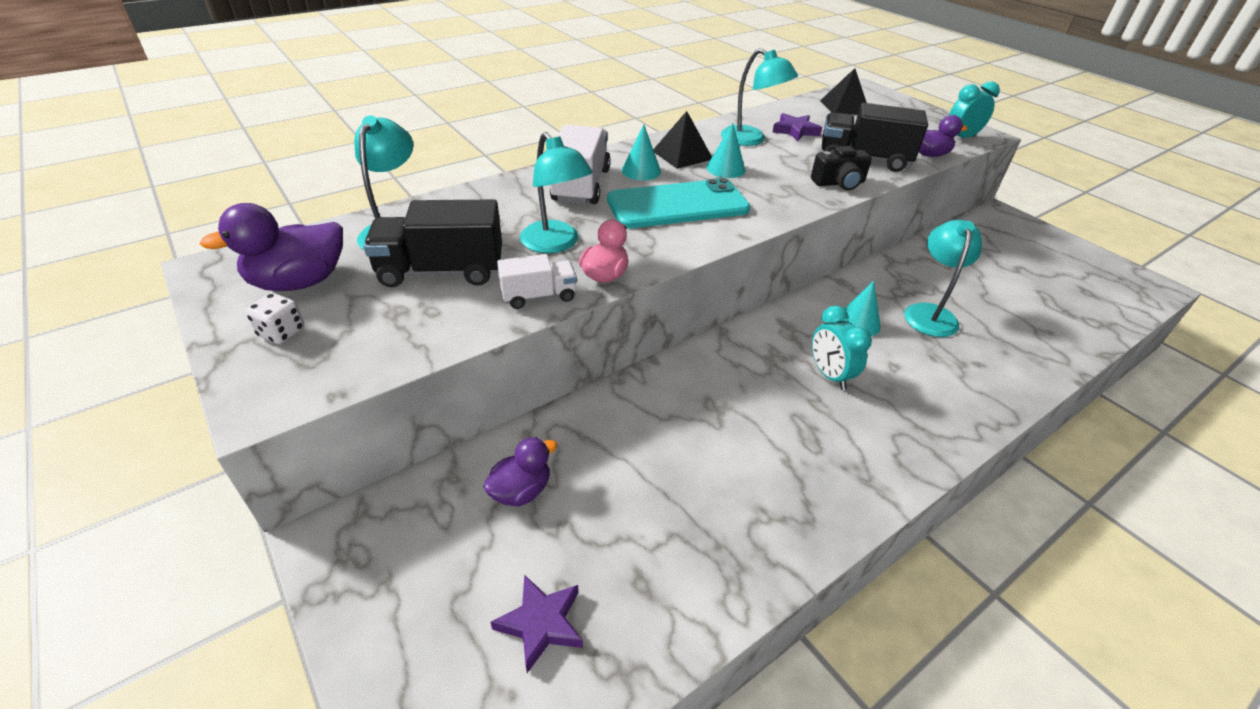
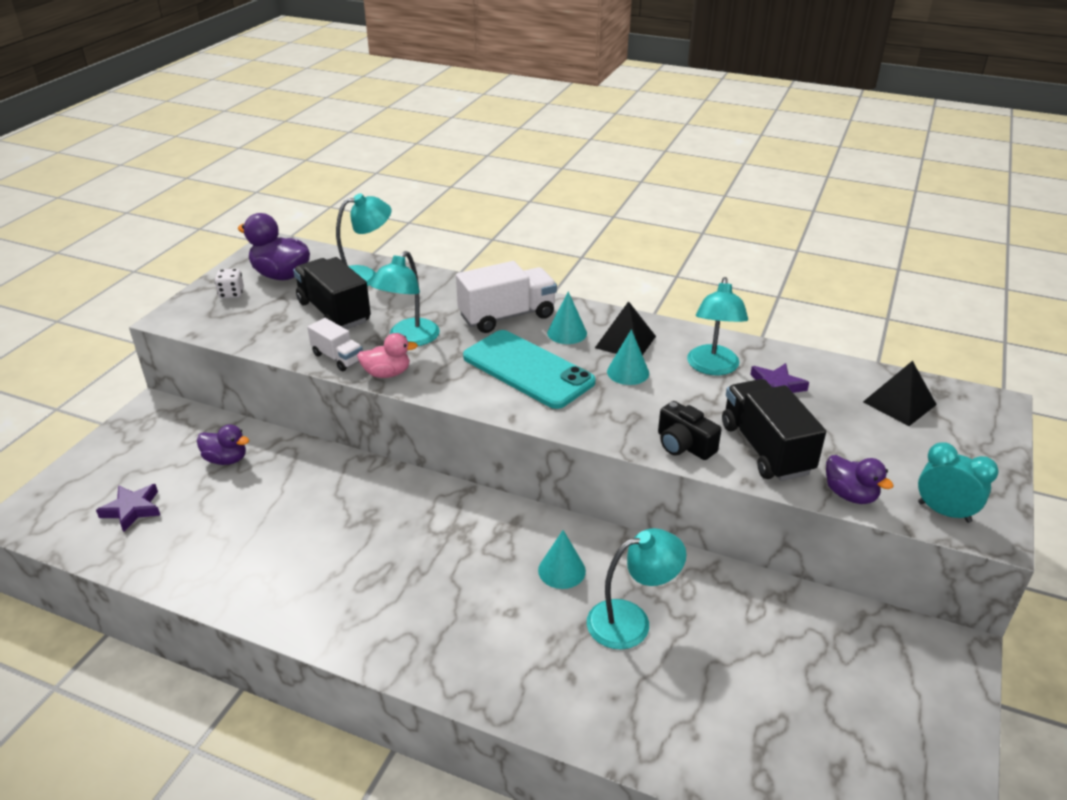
camera: 60 degrees right, 5 degrees down
(829, 375) = (461, 571): turquoise clock -> none

